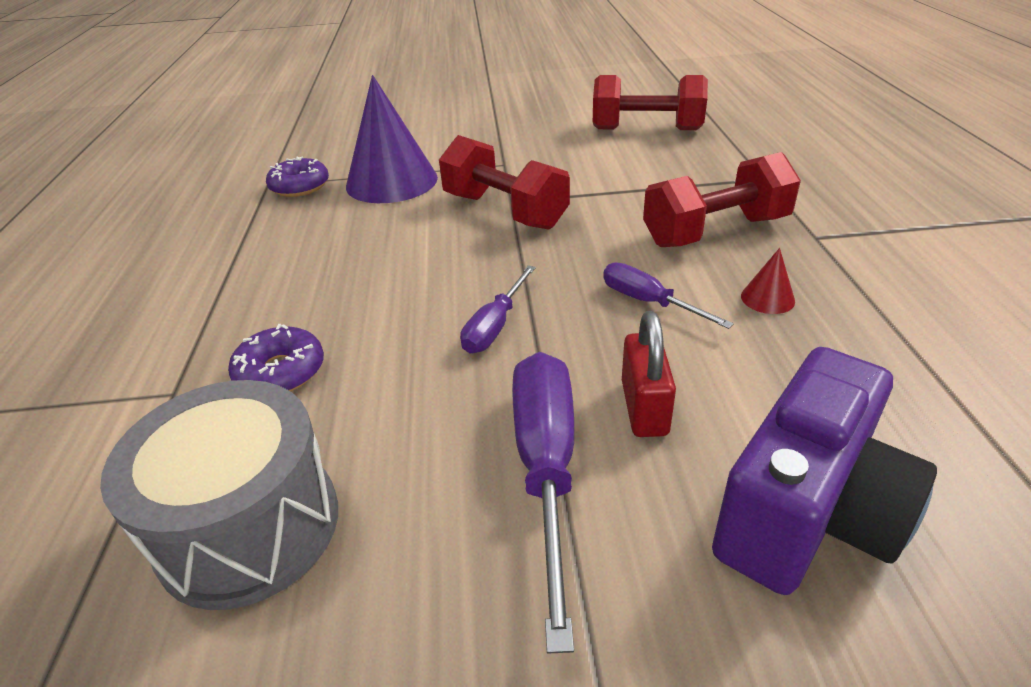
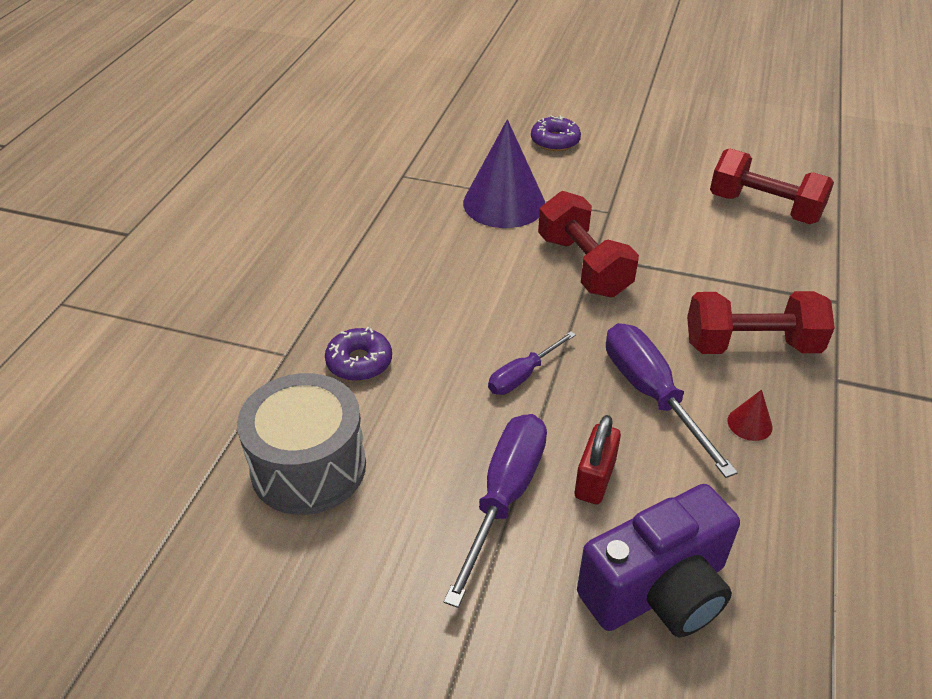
camera: 20 degrees right, 5 degrees up
(300, 186) = (427, 186): purple donut -> purple donut (555, 141)
(648, 302) = (651, 394): purple screwdriver -> purple screwdriver, size x1.72

